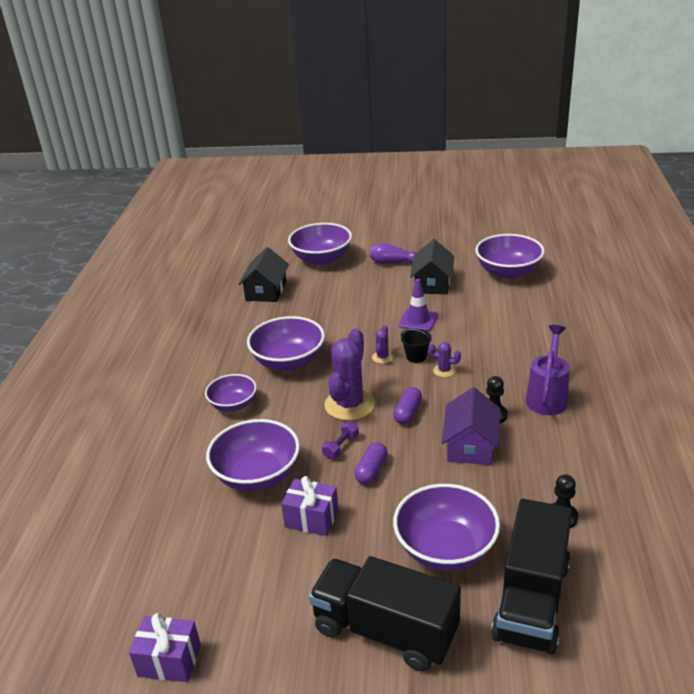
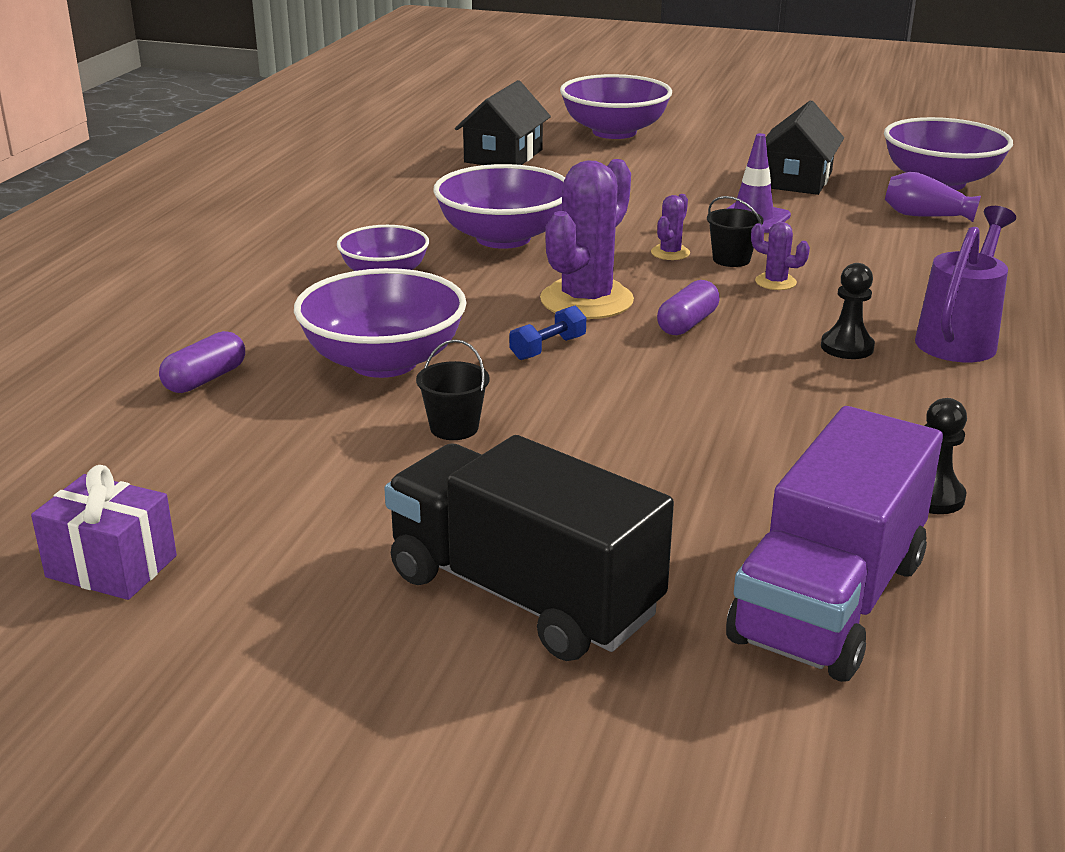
camera: 10 degrees right, 5 degrees down
(312, 518) = (454, 428): purple gift -> black bucket
(341, 447) = (548, 348): purple dumbbell -> blue dumbbell
(371, 470) = (589, 384): purple capsule -> purple capsule (205, 379)
(391, 262) = (732, 149): purple vase -> purple vase (925, 216)
(445, 549) = (686, 504): purple bowl -> none
(470, 445) = (788, 379): purple house -> none
(531, 600) = (829, 600): black truck -> purple truck

